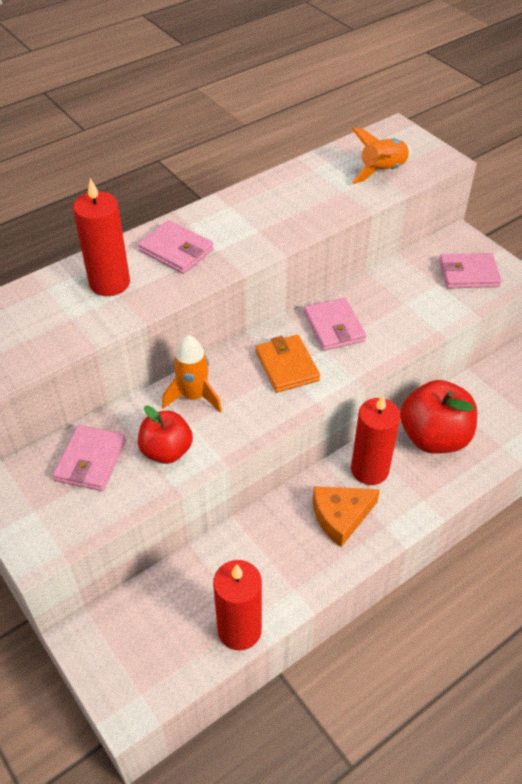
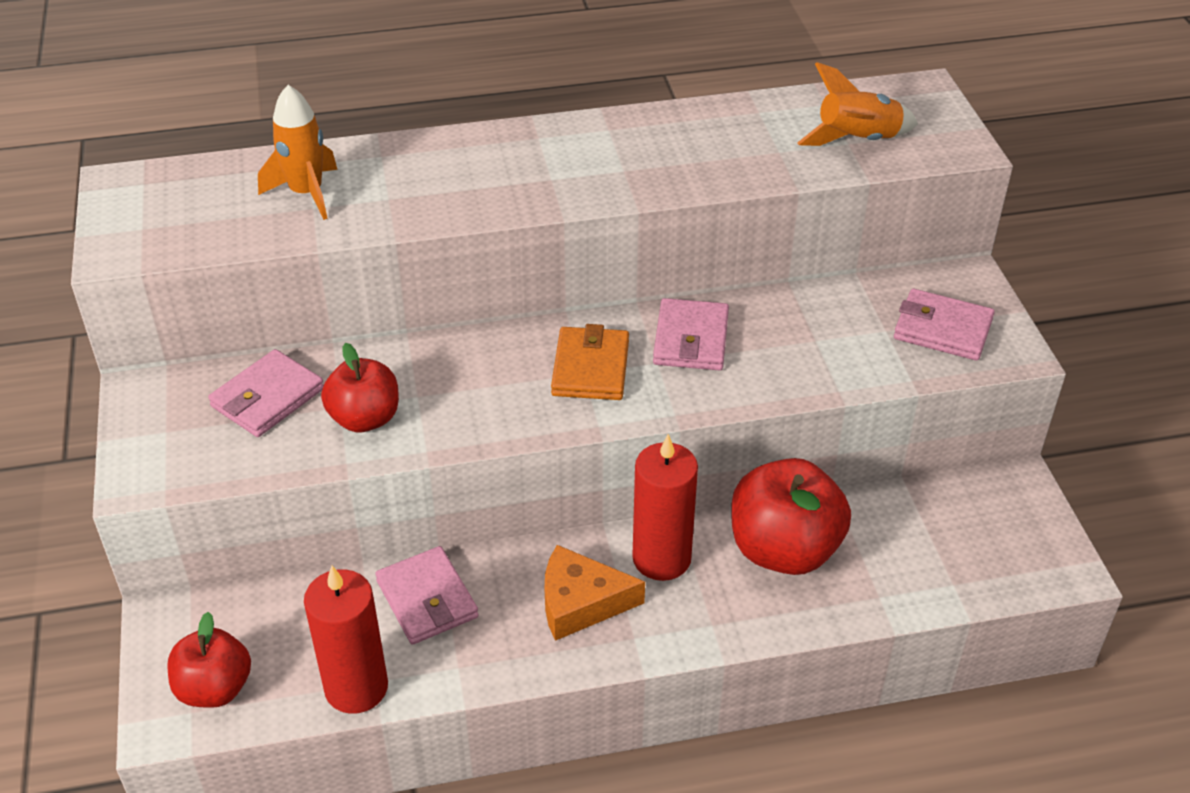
camera: 25 degrees right, 5 degrees down
(109, 283) = (387, 179): red candle -> none
(147, 671) = (215, 688): none -> red apple
(176, 250) = (498, 164): pink wallet -> pink wallet (427, 599)
(194, 396) = (443, 365): orange rocket -> orange rocket (306, 193)

